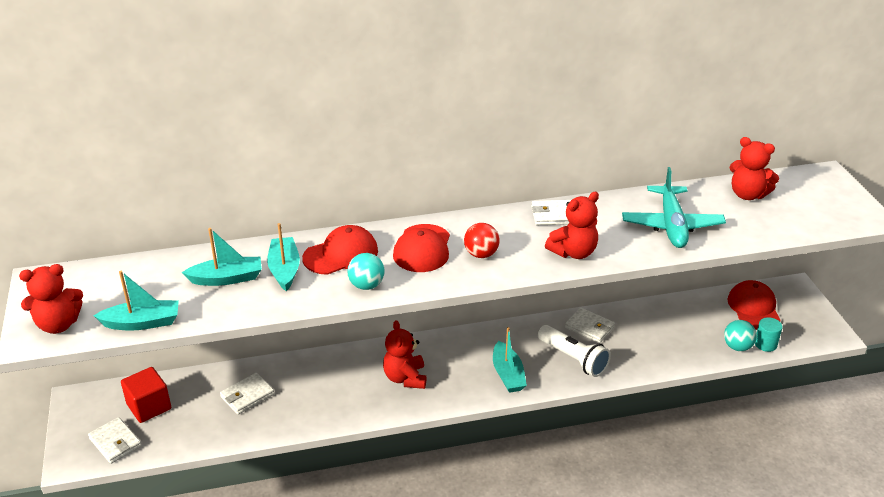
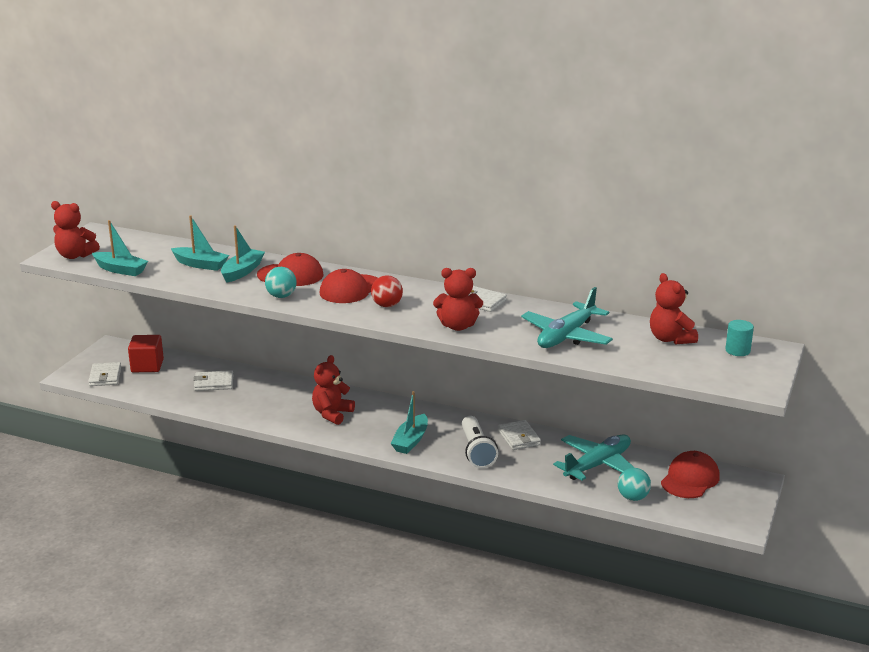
camera: 35 degrees right, 10 degrees down
(677, 326) = (598, 465): none -> turquoise plane
(765, 344) = (663, 506): turquoise cylinder -> turquoise cylinder (737, 350)

